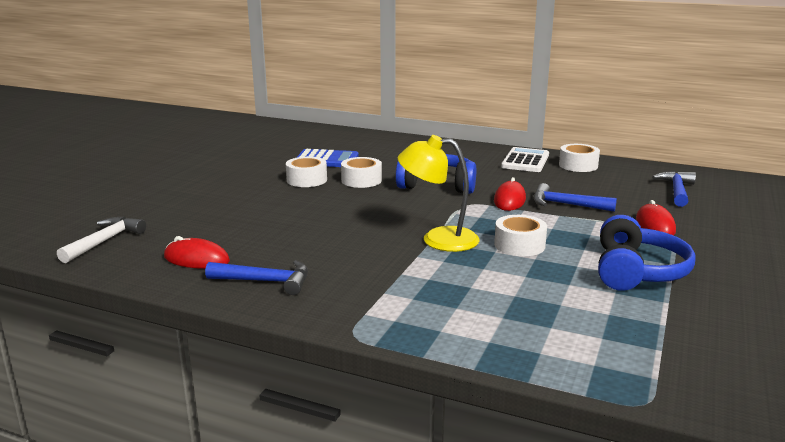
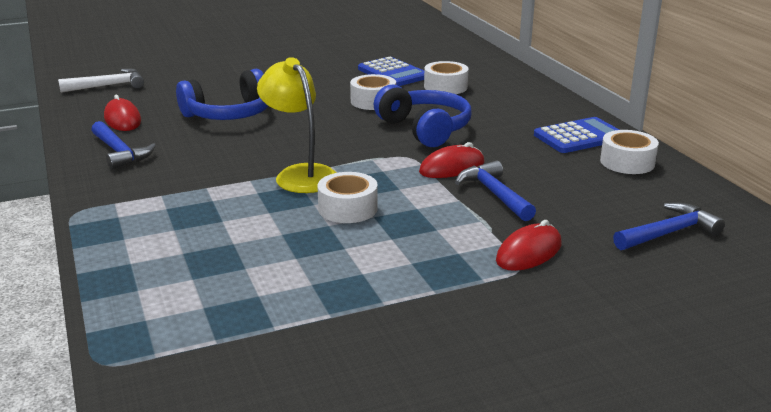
camera: 45 degrees right, 5 degrees up
(307, 180) = (333, 86): white tape -> white tape (445, 87)
(525, 161) = (579, 137): white calculator -> blue calculator
(637, 271) = (381, 279): blue headphones -> blue headphones (229, 114)

